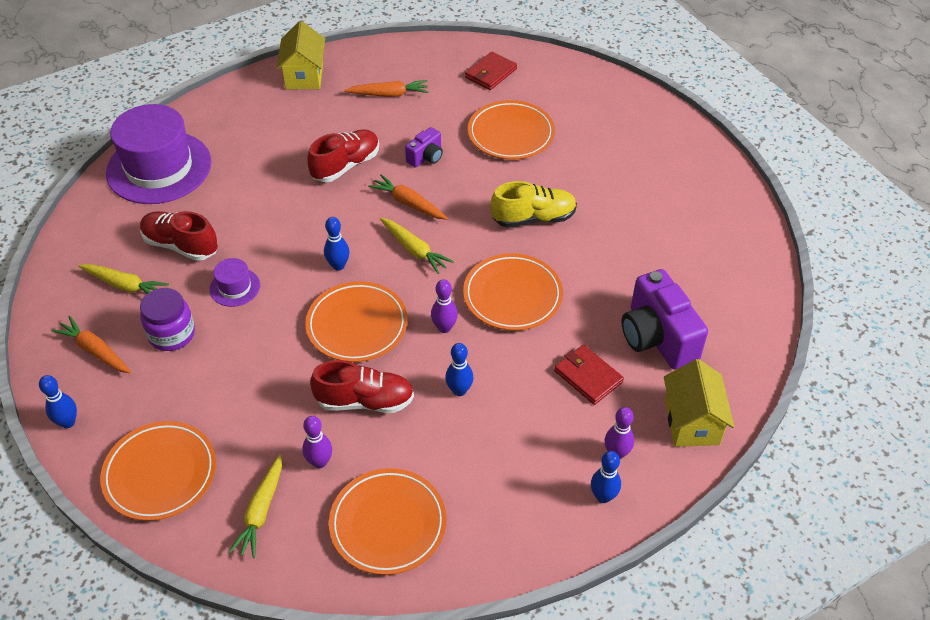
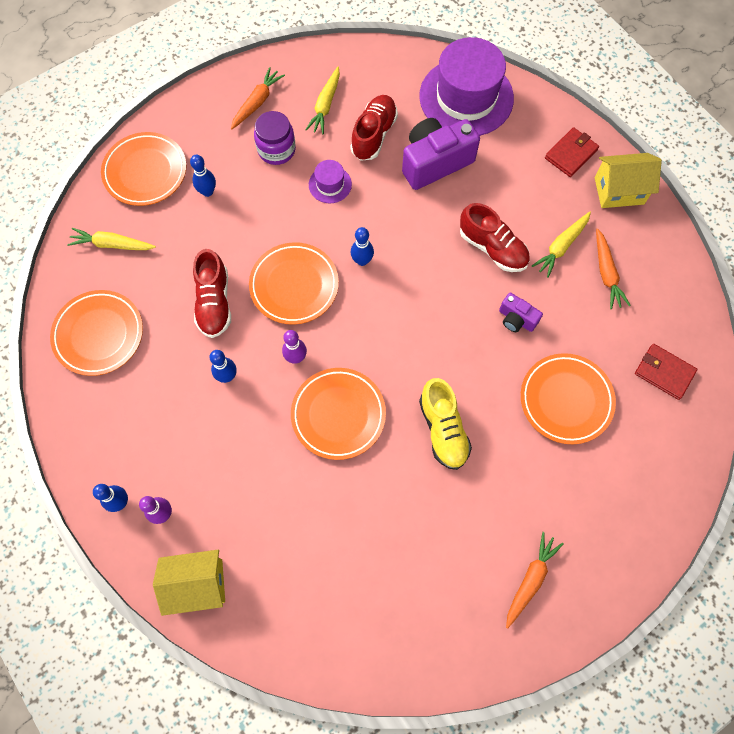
camera: 85 degrees right, 20 degrees up
(68, 422) = (190, 102): blue bowling pin -> blue bowling pin (207, 192)
(319, 462) = (155, 278): purple bowling pin -> none
(408, 203) = (448, 310): orange carrot -> orange carrot (530, 580)
(414, 250) = (388, 322): yellow carrot -> yellow carrot (561, 246)
(588, 376) = (246, 487): red wallet -> red wallet (571, 154)
(657, 337) = (296, 554): purple camera -> purple camera (435, 162)

